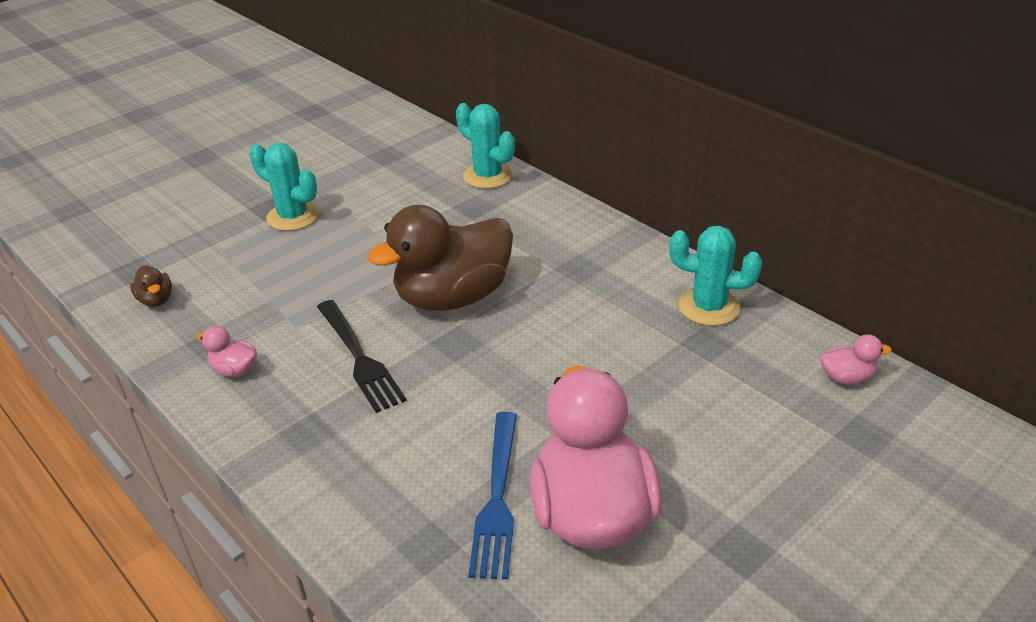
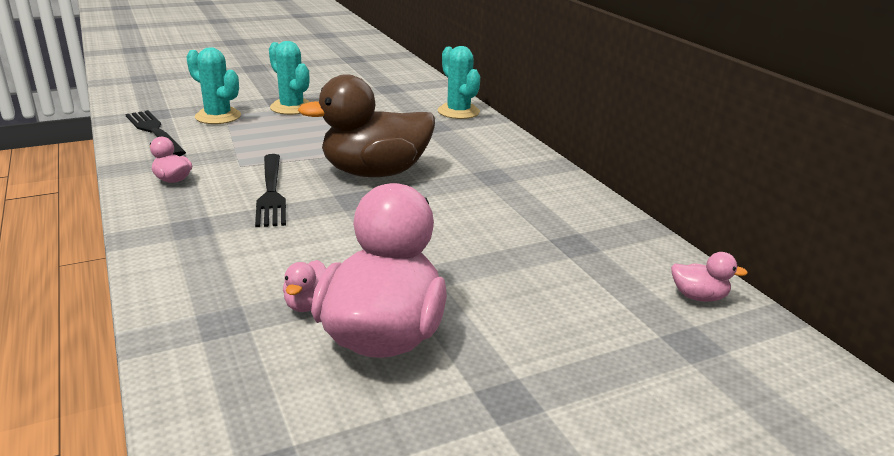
camera: 15 degrees right, 10 degrees down
(156, 300) = (154, 132): brown duck -> black fork
(497, 498) = (308, 304): blue fork -> pink duck
(709, 307) = (592, 222): turquoise cactus -> turquoise cactus (218, 116)

